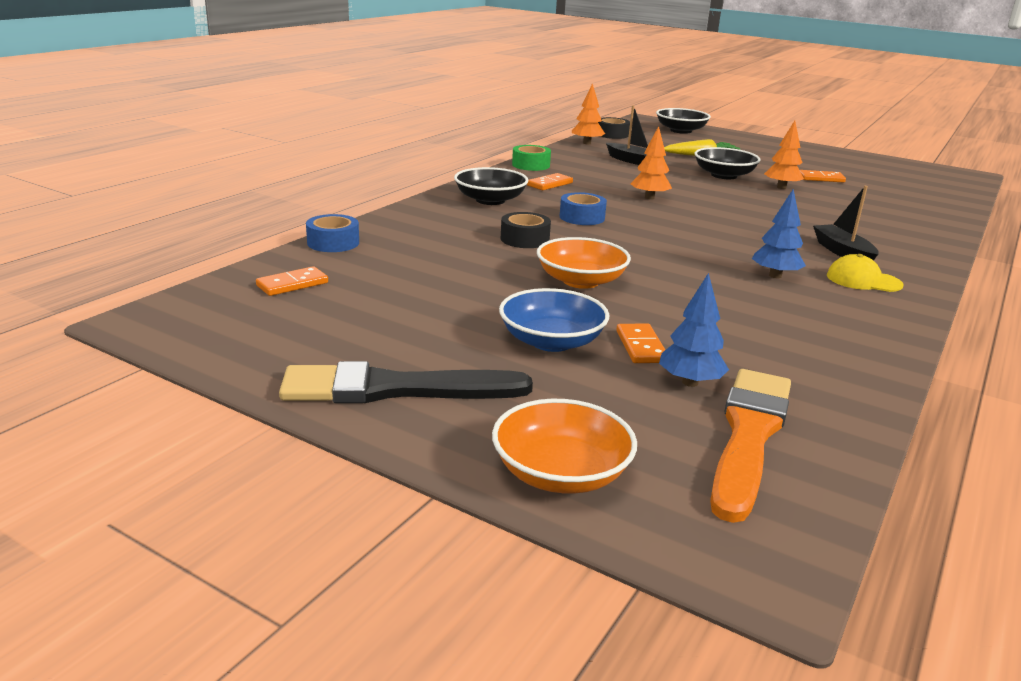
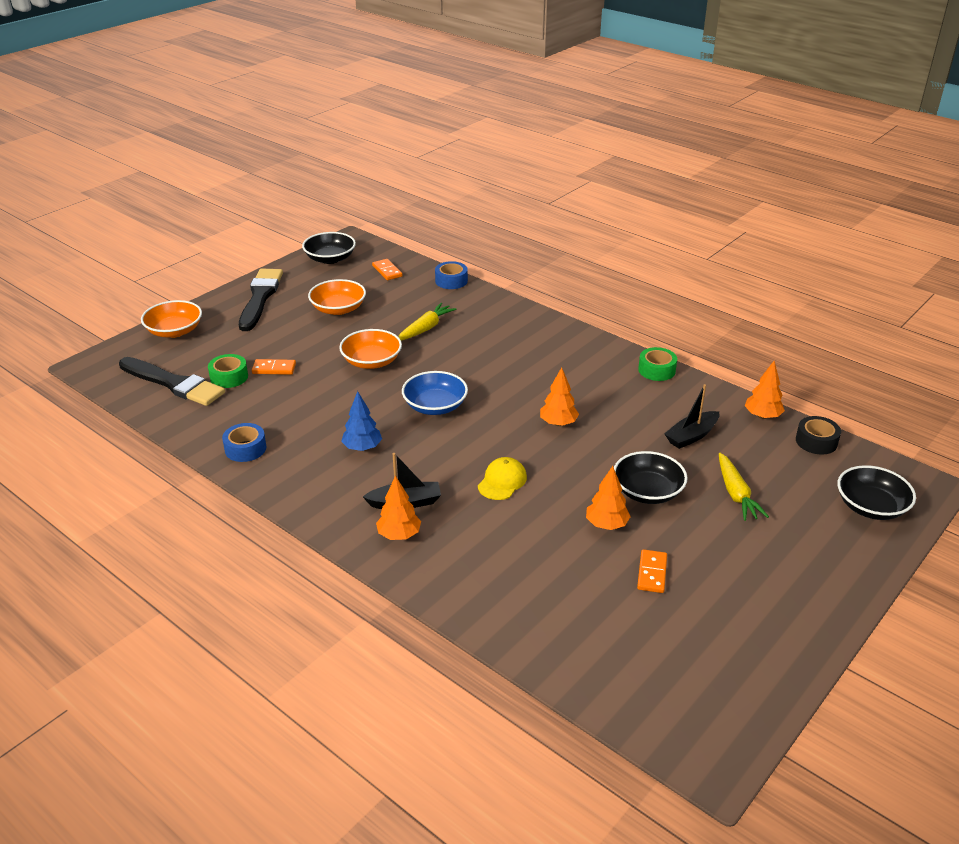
camera: 100 degrees right, 10 degrees up
(431, 313) = (338, 309): none -> orange bowl
(478, 254) = (425, 328): none -> yellow carrot
(490, 200) = (543, 341): black bowl -> black bowl (330, 258)
(525, 239) = (452, 348): black tape -> none
(550, 184) = (593, 374): orange domino -> none
(551, 341) = (291, 341): blue bowl -> blue bowl (435, 406)
(582, 217) = (501, 379): blue tape -> blue tape (245, 448)
(690, 382) = (229, 377): blue tree -> green tape
(749, 435) = (173, 383): orange brush -> black brush
(863, 280) = (343, 492): yellow cap -> yellow cap (502, 481)
(892, 253) = (399, 535): none -> orange tree

